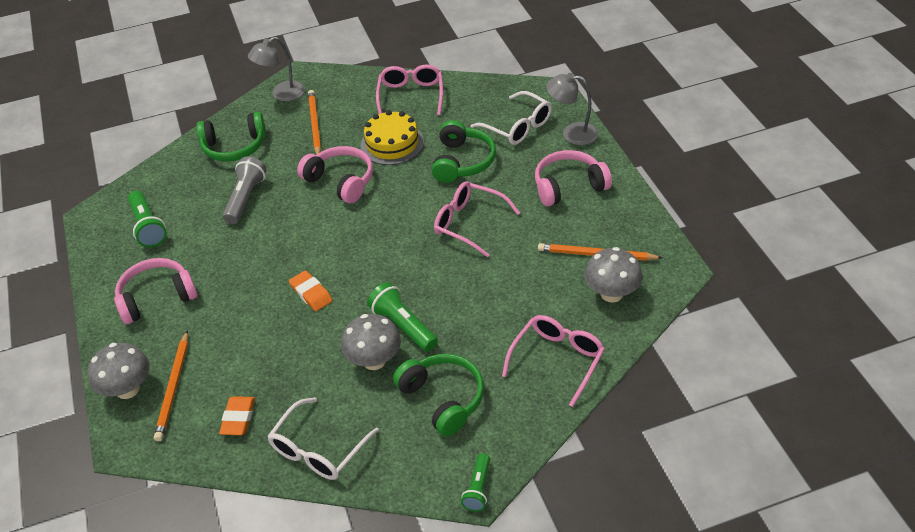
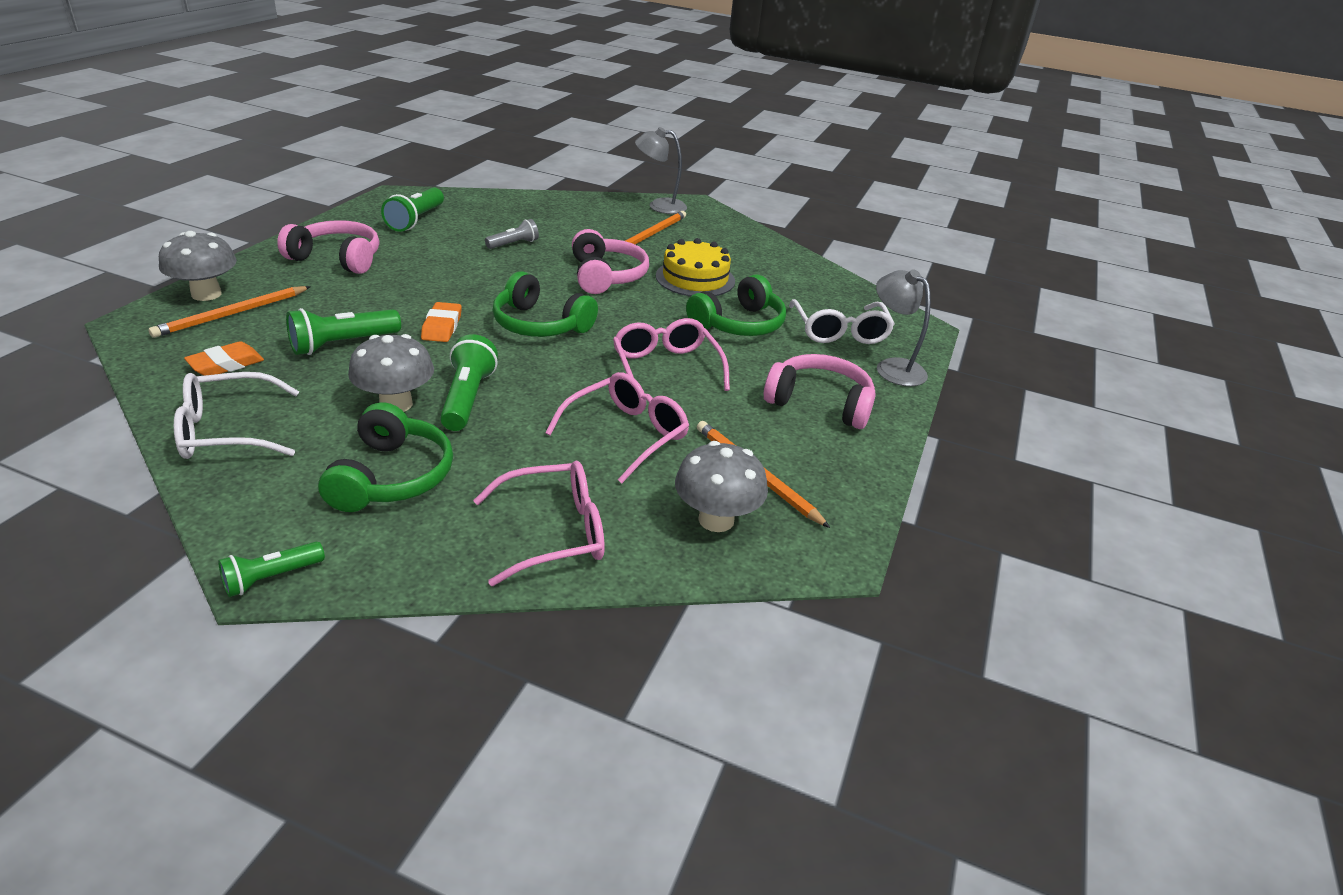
camera: 35 degrees right, 10 degrees down
(234, 147) = (565, 214): green headphones -> green headphones (540, 324)
(245, 198) = (514, 244): grey flashlight -> grey flashlight, size x0.63
(277, 351) = (342, 344): none -> green flashlight
(411, 95) = (769, 260): pink glasses -> pink glasses (627, 434)

